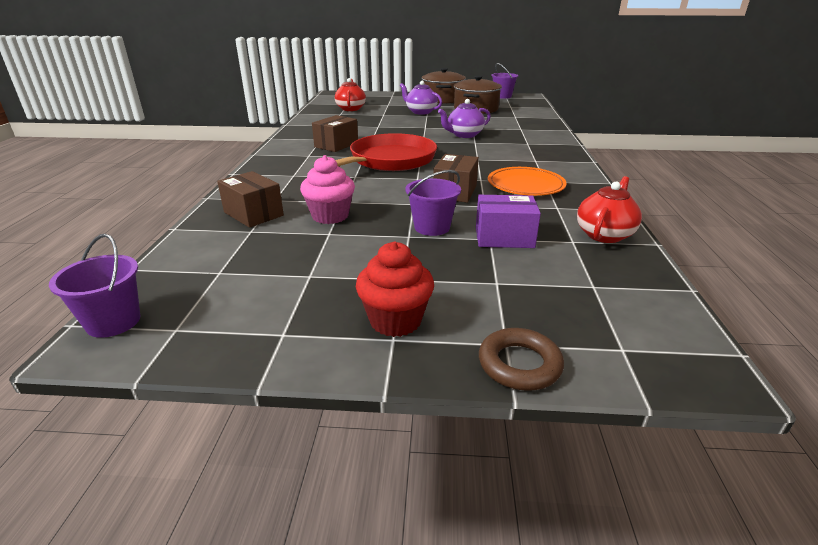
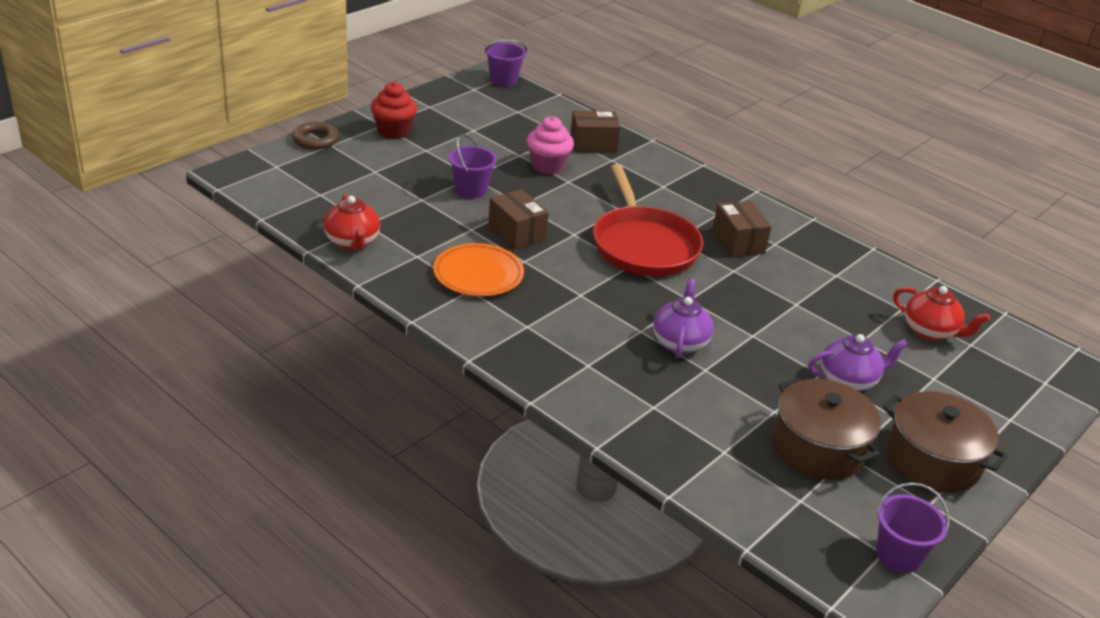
camera: 125 degrees right, 5 degrees up
(504, 237) = (414, 205): purple box -> none

